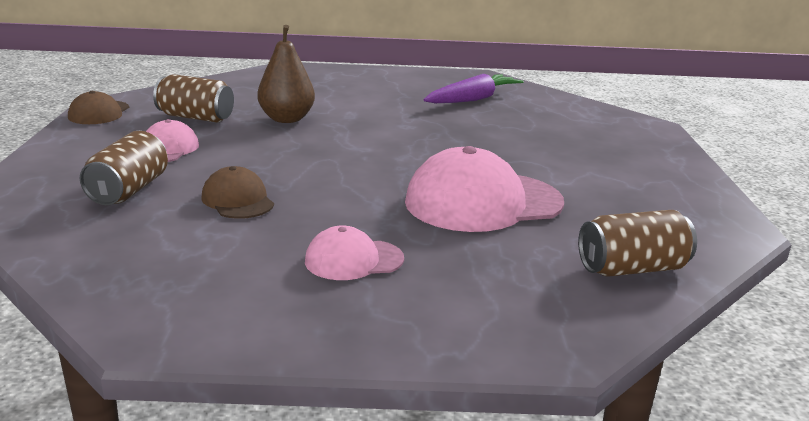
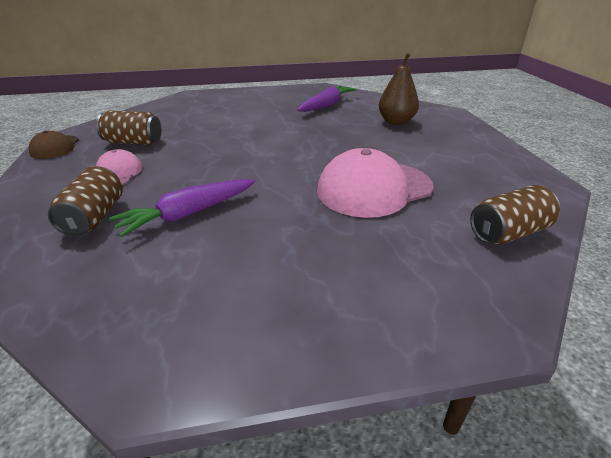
camera: 10 degrees left, 10 degrees up
(238, 200) = (188, 214): brown cap -> purple carrot
(286, 119) = (203, 136): brown pear -> brown pear (396, 122)
(353, 260) = (302, 259): pink cap -> none

